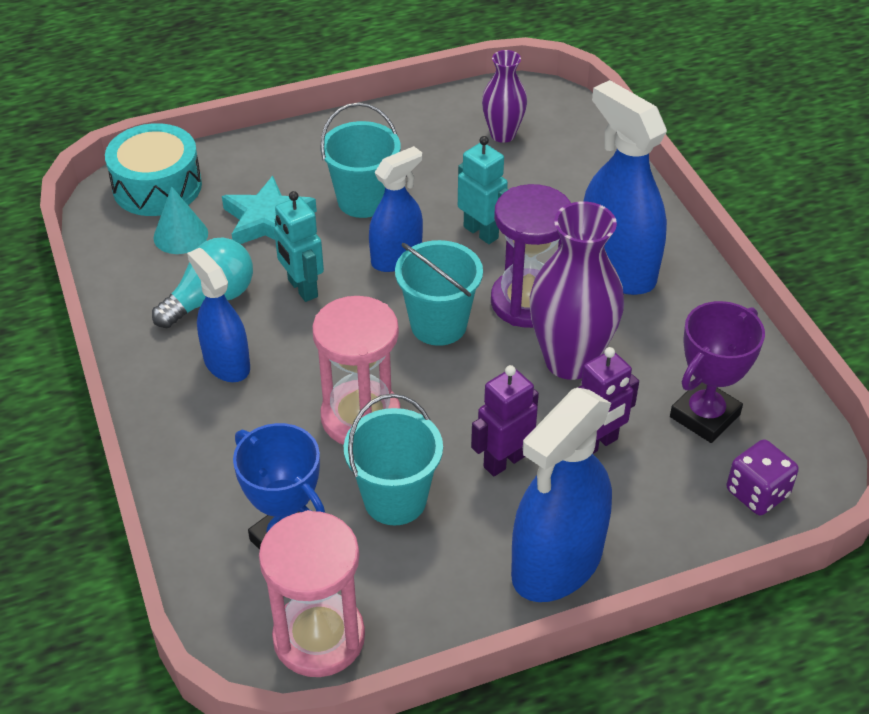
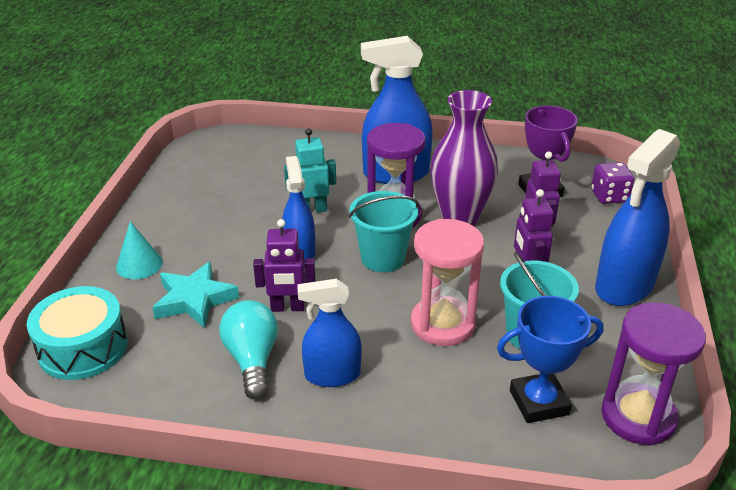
camera: 60 degrees left, 10 degrees down
(180, 235) = (159, 353): turquoise cone -> turquoise cone (139, 264)
(302, 288) = (287, 308): turquoise robot -> purple robot
(319, 637) = (638, 417): pink hourglass -> purple hourglass
(363, 200) = (225, 247): turquoise bucket -> none
(502, 135) = (228, 168): purple vase -> none
(557, 563) = (624, 286): blue spray bottle -> blue spray bottle turned 60 degrees clockwise

